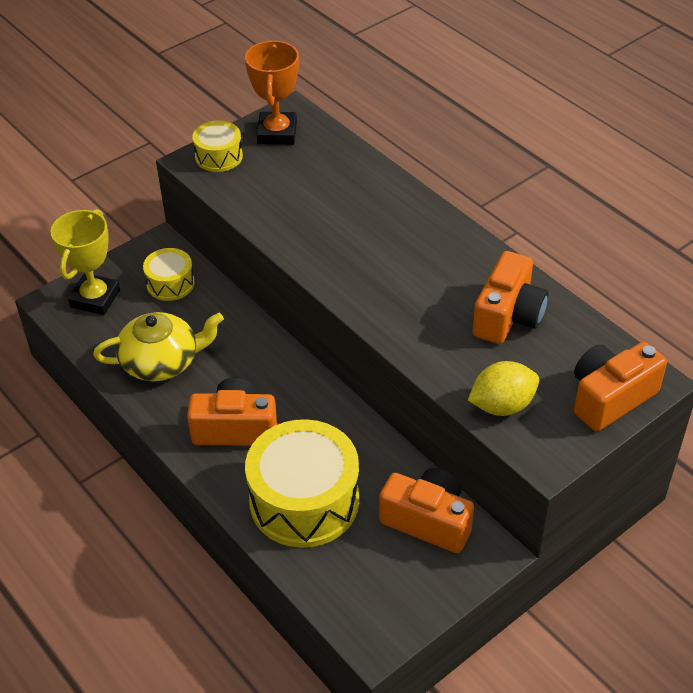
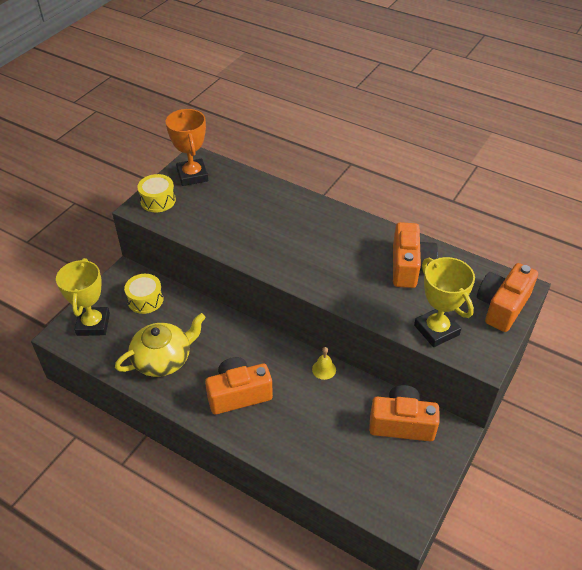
camera: 20 degrees left, 0 degrees up
(304, 501) = (311, 434): yellow drum -> none
(358, 427) = (324, 369): none -> yellow bell
(502, 405) = (436, 330): yellow lemon -> yellow trophy

